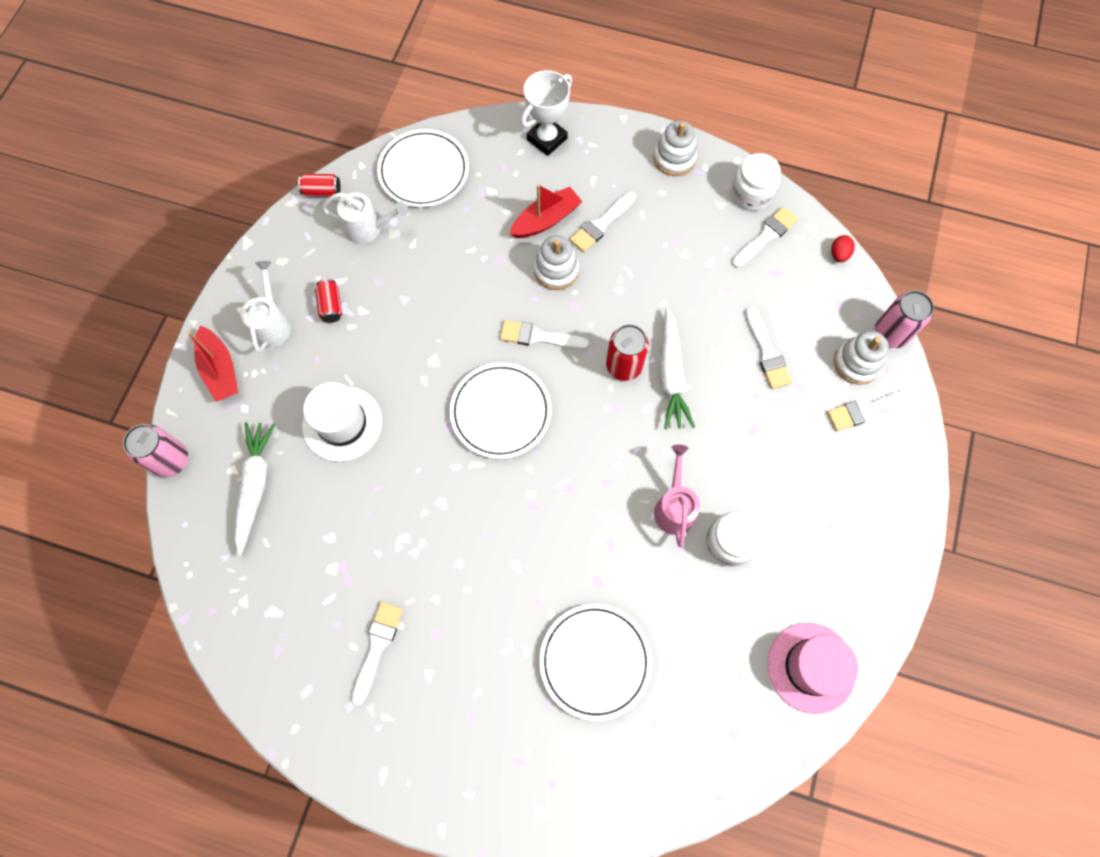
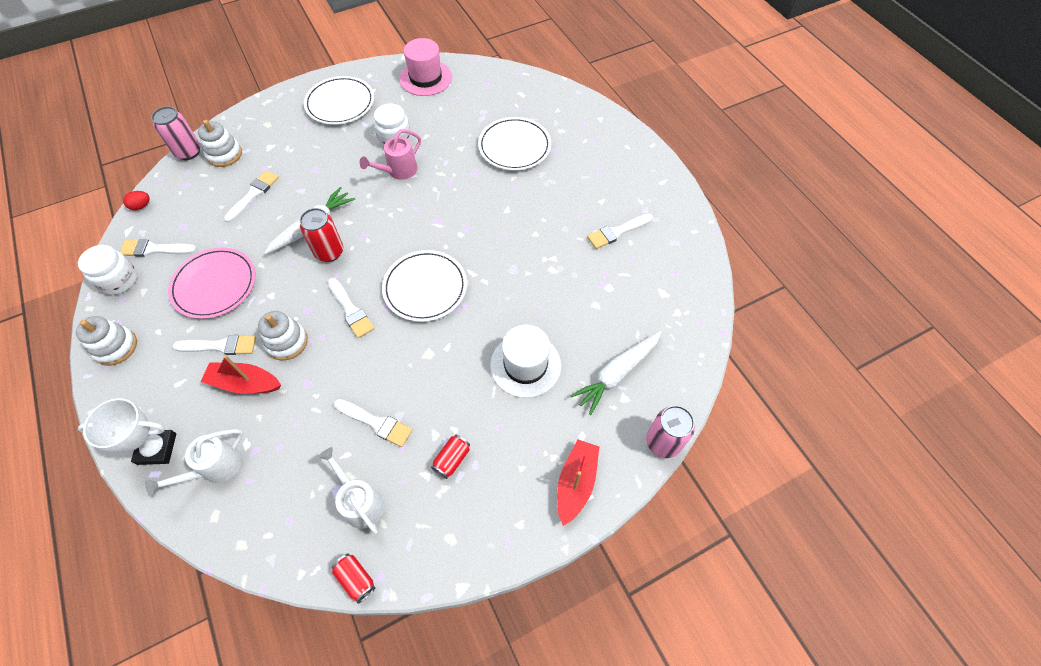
camera: 135 degrees left, 10 degrees down
(272, 323) = (506, 486): white watering can -> white watering can (215, 468)
(423, 171) = (266, 514): white plate -> white plate (340, 103)
(674, 256) = (214, 285): none -> pink plate
(866, 410) = (255, 134): white brush -> white brush (376, 423)

